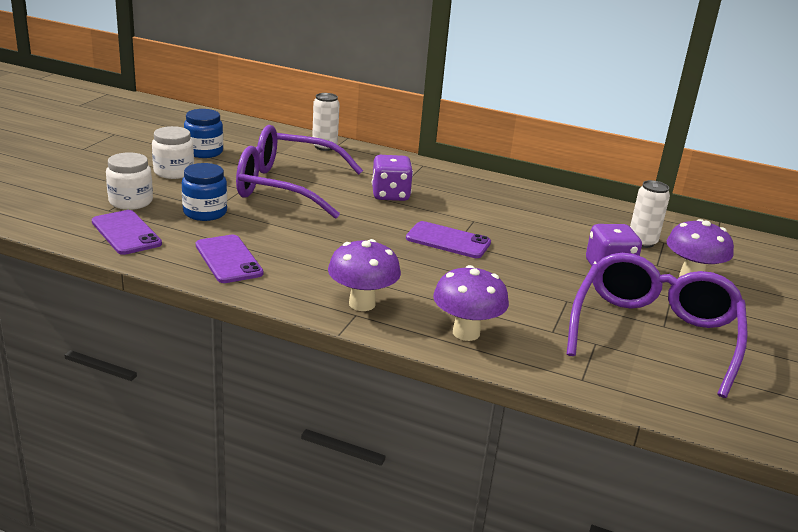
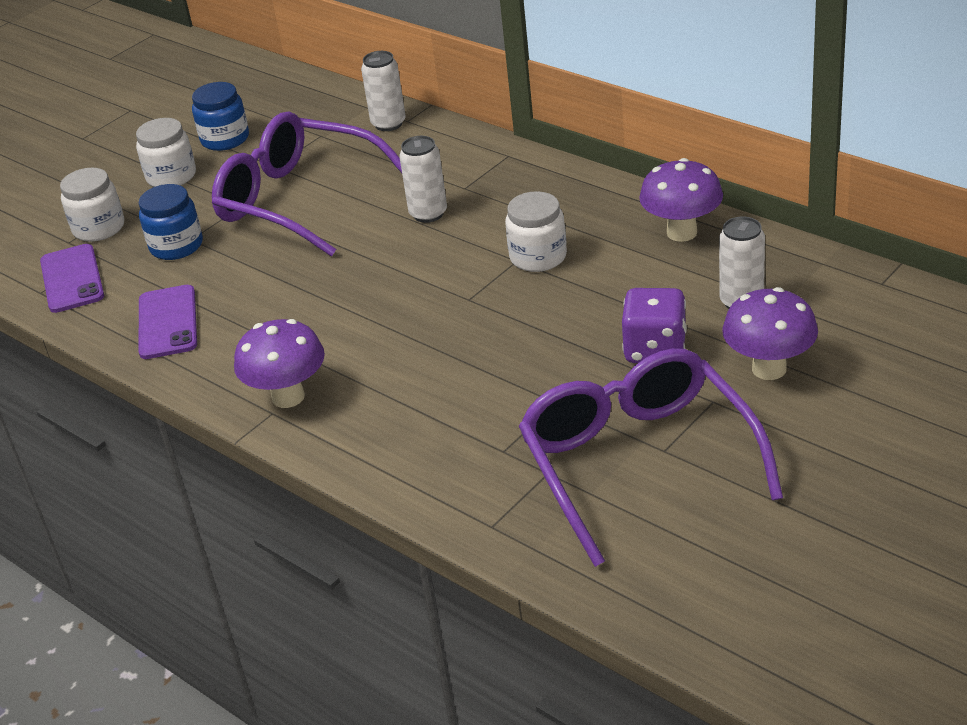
camera: 25 degrees right, 10 degrees up
(390, 195) = (428, 214): purple dice -> white can
(448, 240) = (459, 296): purple phone -> none
(466, 333) = (389, 447): purple mushroom -> purple mushroom (682, 232)
(487, 219) = (538, 257): none -> white jar
(654, 334) = (639, 463): purple glasses -> purple glasses turned 60 degrees counterclockwise

